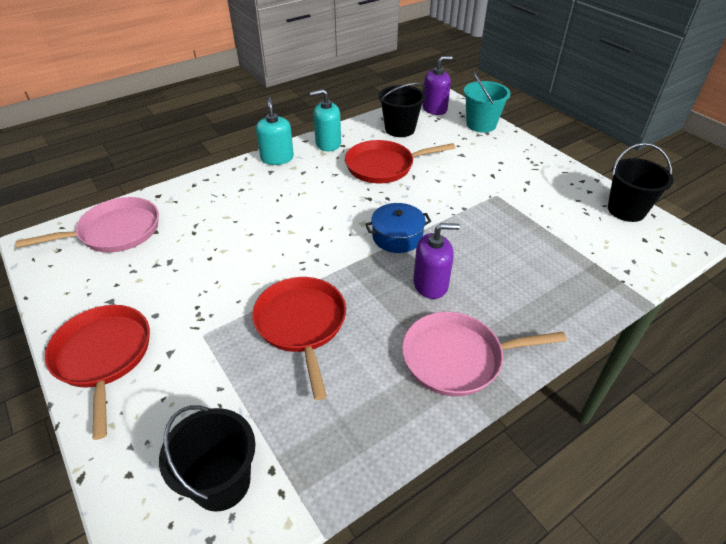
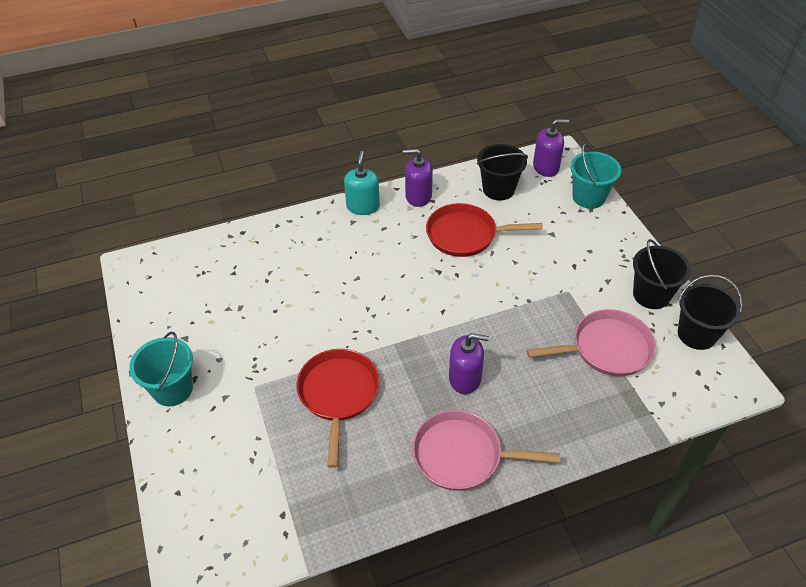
camera: 15 degrees right, 5 degrees up
(103, 356) = (173, 389): red pan -> turquoise bucket
(115, 232) = (199, 266): pink pan -> pink pan (606, 348)
(221, 482) = (243, 515): black bucket -> black bucket (651, 295)
(328, 144) = (418, 196): turquoise soap dispenser -> purple soap dispenser
(397, 237) = (451, 321): blue pot -> none

